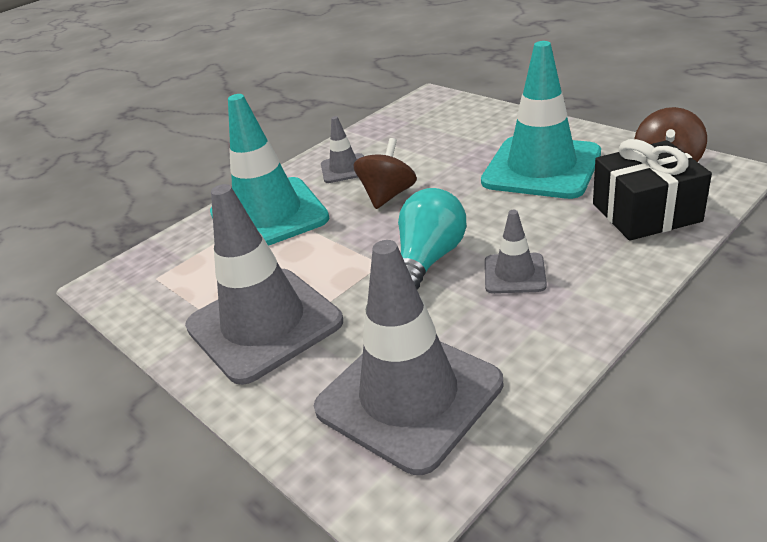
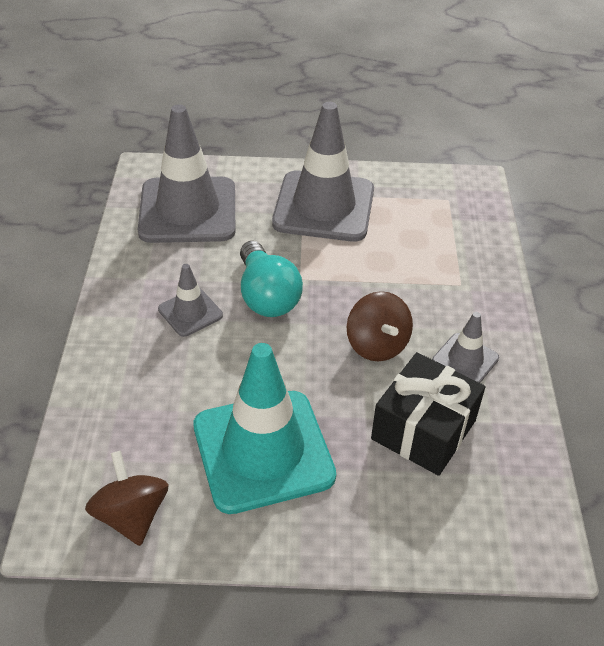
camera: 130 degrees right, 10 degrees up
(268, 216) = (451, 278): turquoise traffic cone -> none
(646, 212) = (121, 426): black gift -> black gift (423, 430)

